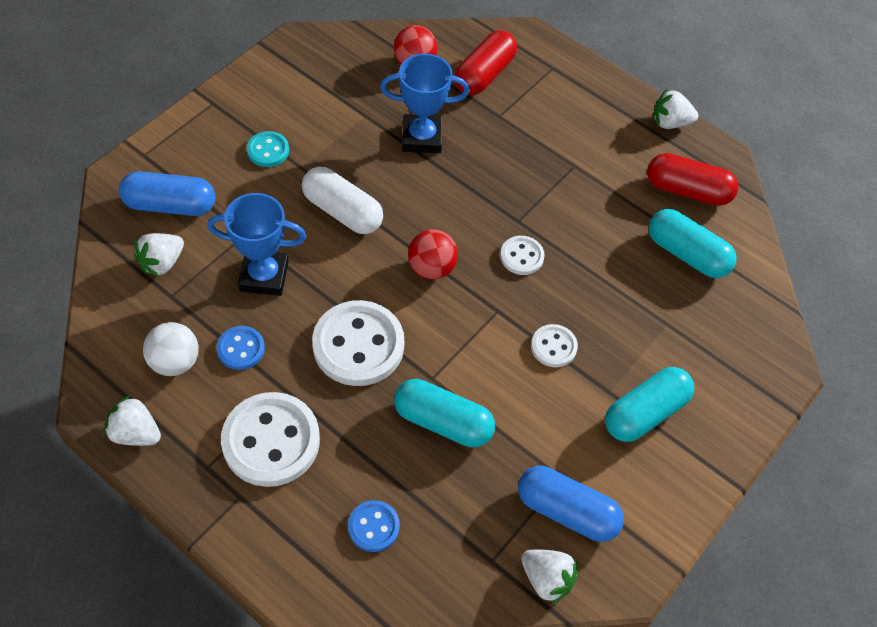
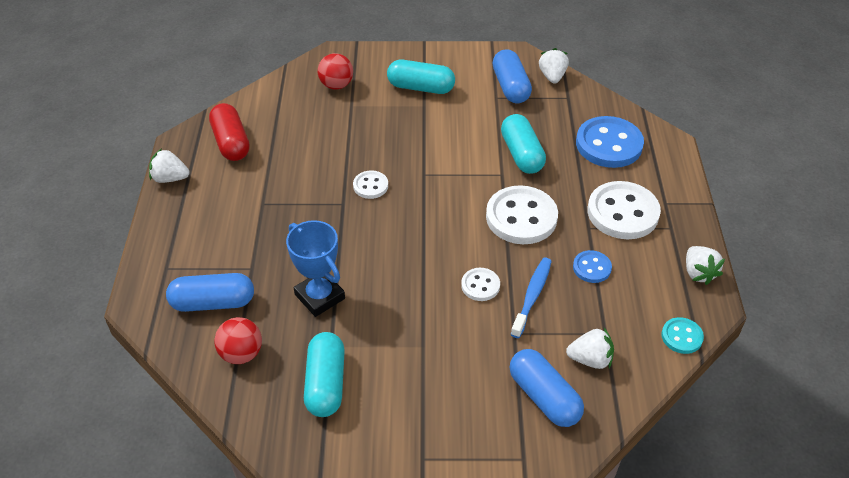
camera: 125 degrees left, 10 degrees down
(175, 362) = (639, 292): white ball -> none
(264, 276) = (532, 296): blue trophy -> blue toothbrush
(268, 150) = (430, 379): turquoise button -> turquoise button (681, 337)
(342, 211) = (435, 294): white capsule -> none
(373, 527) = (609, 144): blue button -> blue button, size x1.96
(431, 268) = (428, 220): red ball -> red ball (336, 85)
(484, 74) = (213, 302): red capsule -> blue capsule
(553, 347) = (420, 139): white button -> white button (480, 285)
(670, 122) = (170, 178): white strawberry -> white strawberry turned 135 degrees clockwise
(687, 254) = (288, 120): turquoise capsule -> turquoise capsule (326, 383)

